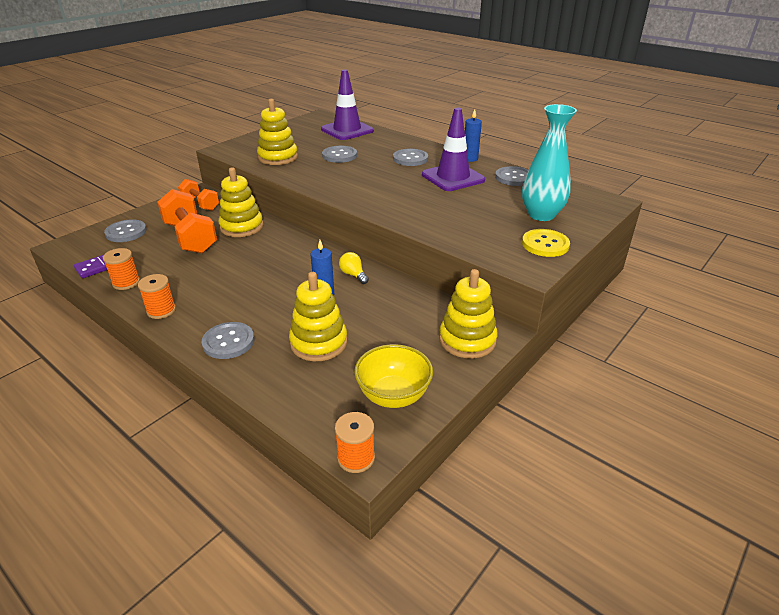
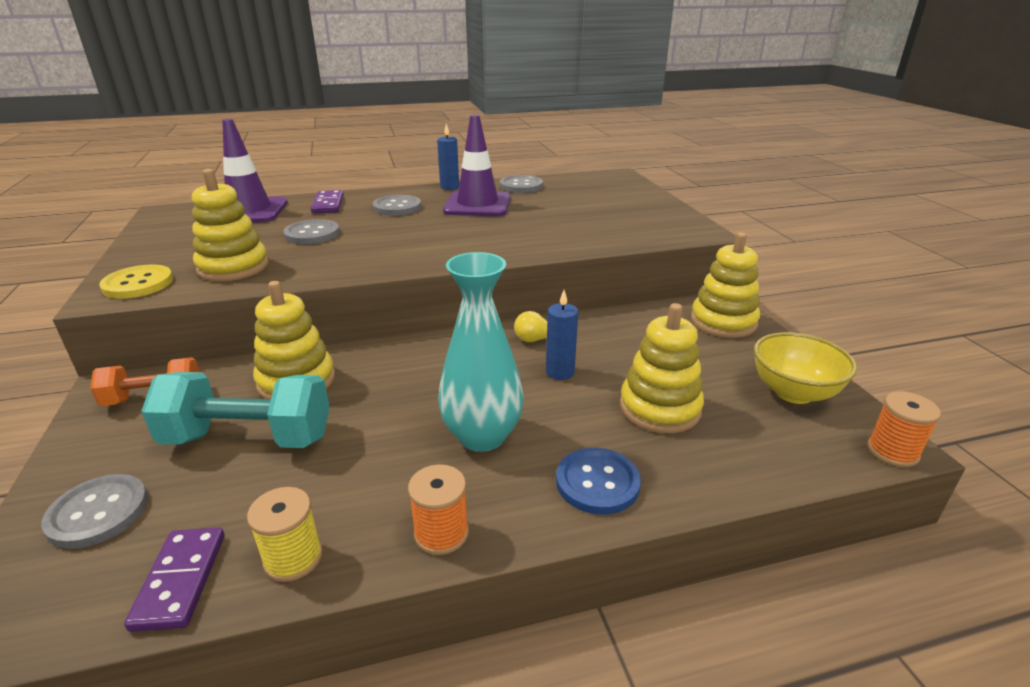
camera: 55 degrees left, 5 degrees down
(126, 282) = (293, 558): orange spool -> yellow spool
(190, 237) = (249, 438): orange dumbbell -> turquoise dumbbell
(228, 342) = (597, 482): grey button -> blue button
(385, 142) = (328, 204): none -> purple domino
(541, 215) = (608, 200): turquoise vase -> turquoise vase (482, 436)
(545, 244) = (663, 215): yellow button -> yellow button (138, 284)

